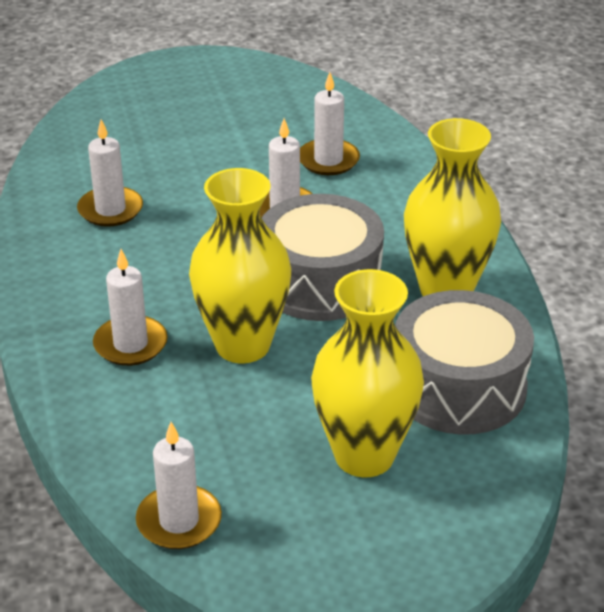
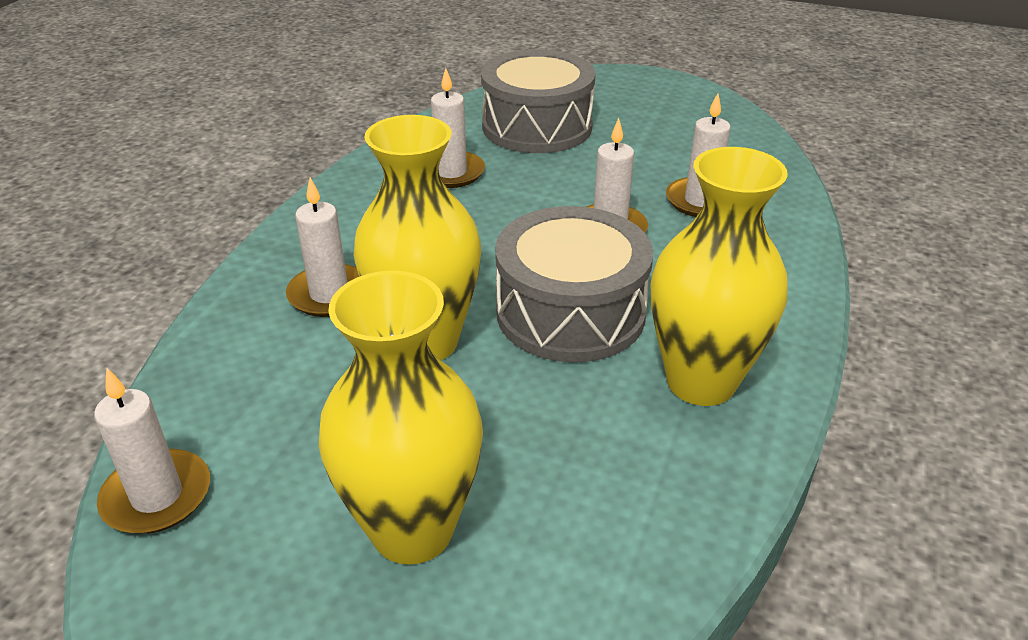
camera: 35 degrees right, 0 degrees up
(458, 387) = (605, 504): grey drum -> grey drum (537, 126)

